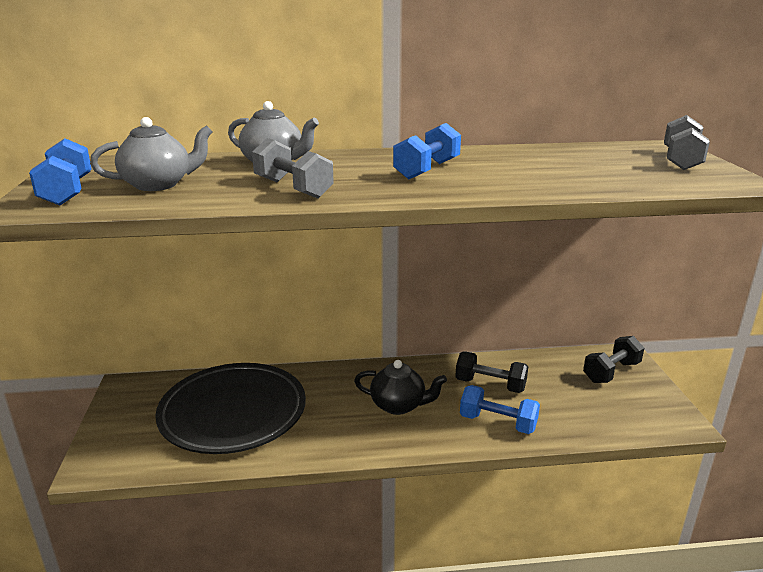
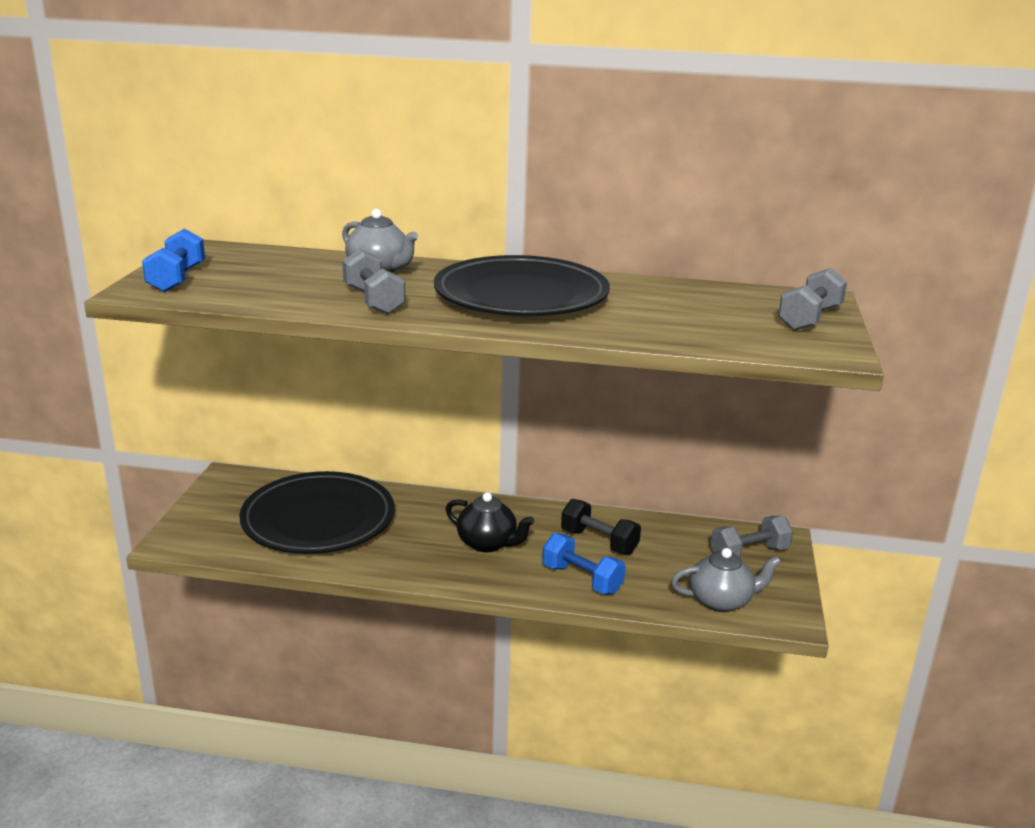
camera: 15 degrees right, 0 degrees up
(158, 185) = (257, 281): grey teapot -> grey teapot (721, 601)
(427, 170) = (521, 296): blue dumbbell -> black plate
(611, 372) = (749, 554): black dumbbell -> grey dumbbell

